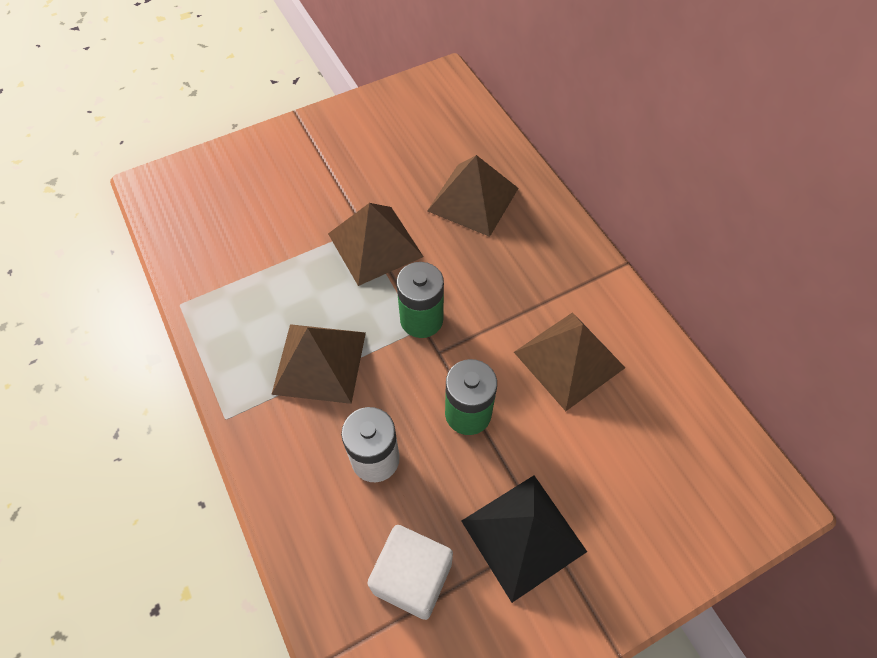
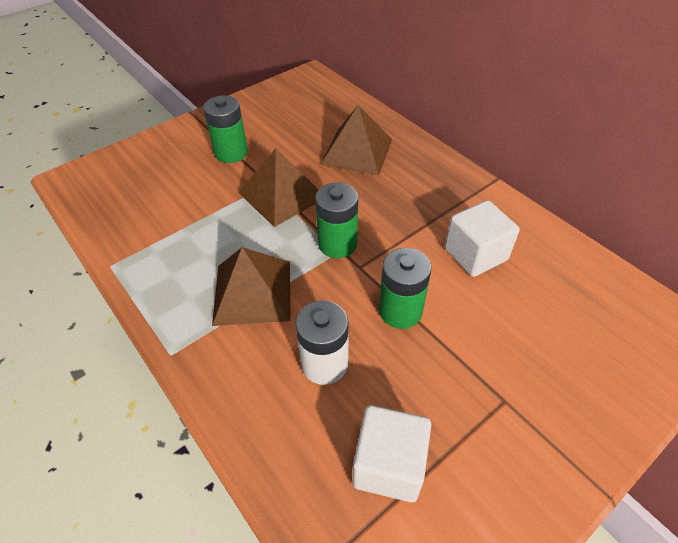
camera: 10 degrees left, 10 degrees down
(330, 178) = (231, 153): none -> green battery
(523, 536) = (483, 405): black pyramid -> none
(569, 359) = (475, 254): brown pyramid -> white cube

